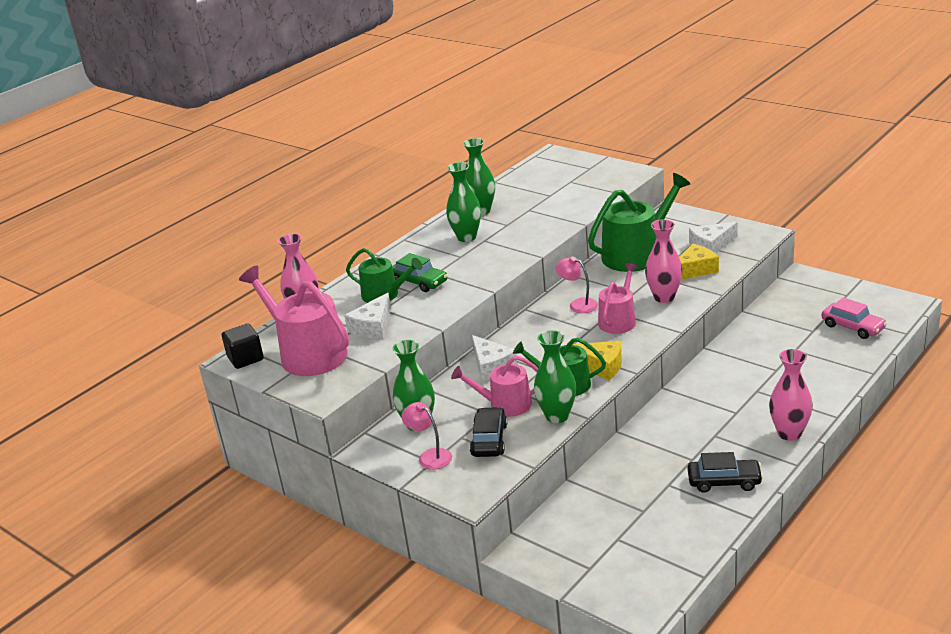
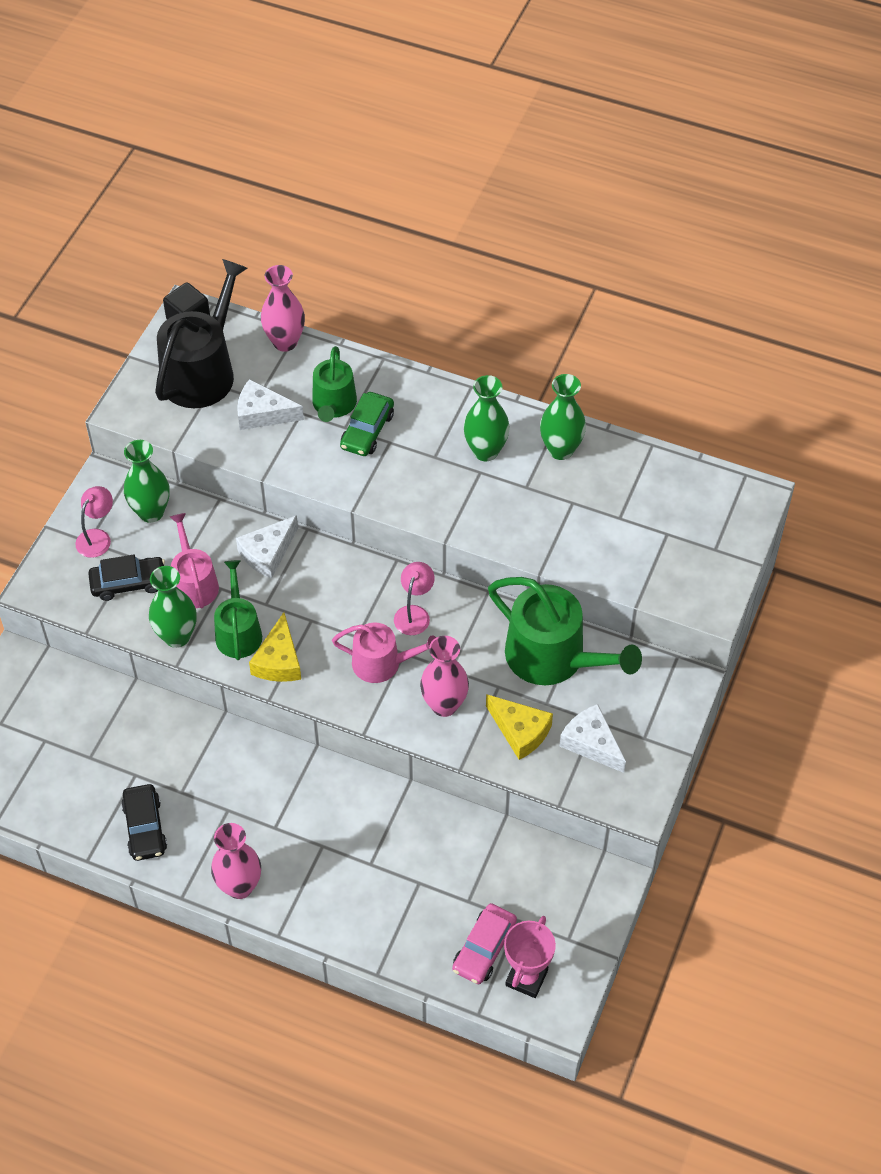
camera: 70 degrees right, 25 degrees up
(307, 354) = (202, 371): pink watering can -> black watering can
(877, 312) = (526, 978): none -> pink trophy

